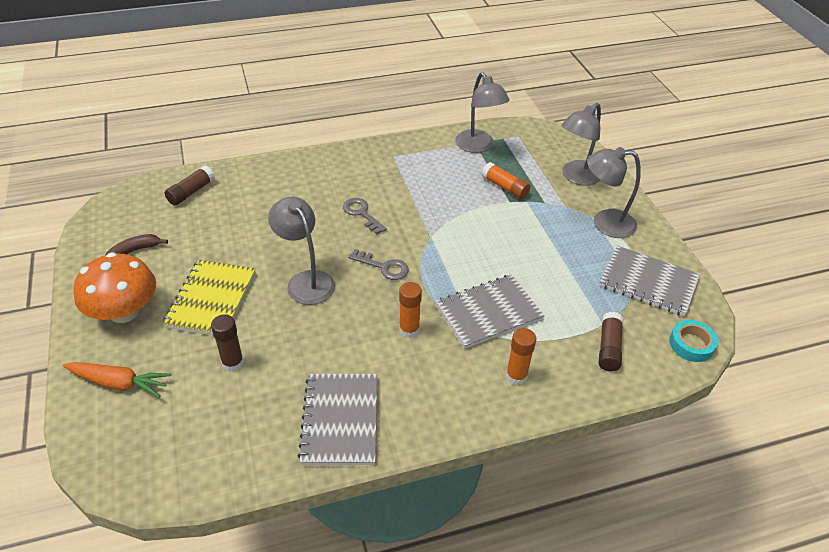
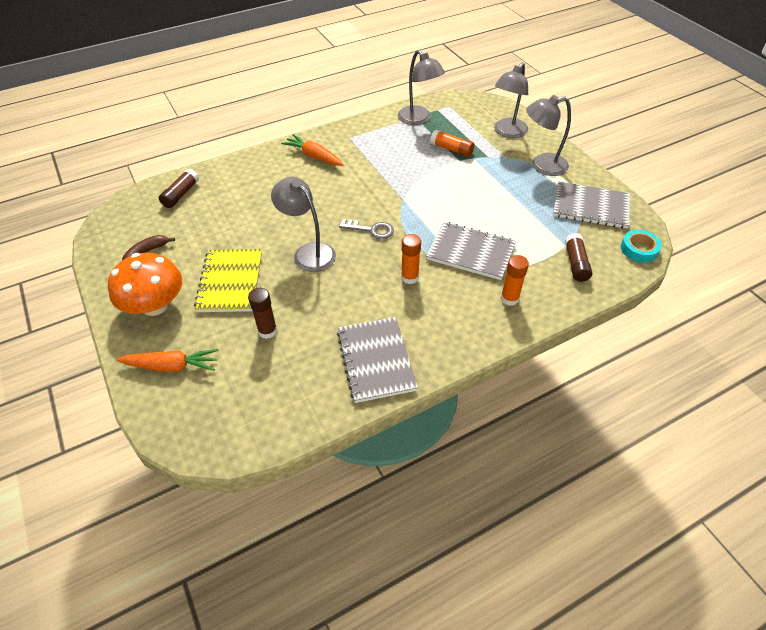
camera: 10 degrees left, 5 degrees up
(347, 172) = (314, 156): none -> orange carrot
(362, 214) = (338, 189): grey key -> none
(488, 313) = (470, 252): grey notebook -> grey notebook turned 60 degrees clockwise

